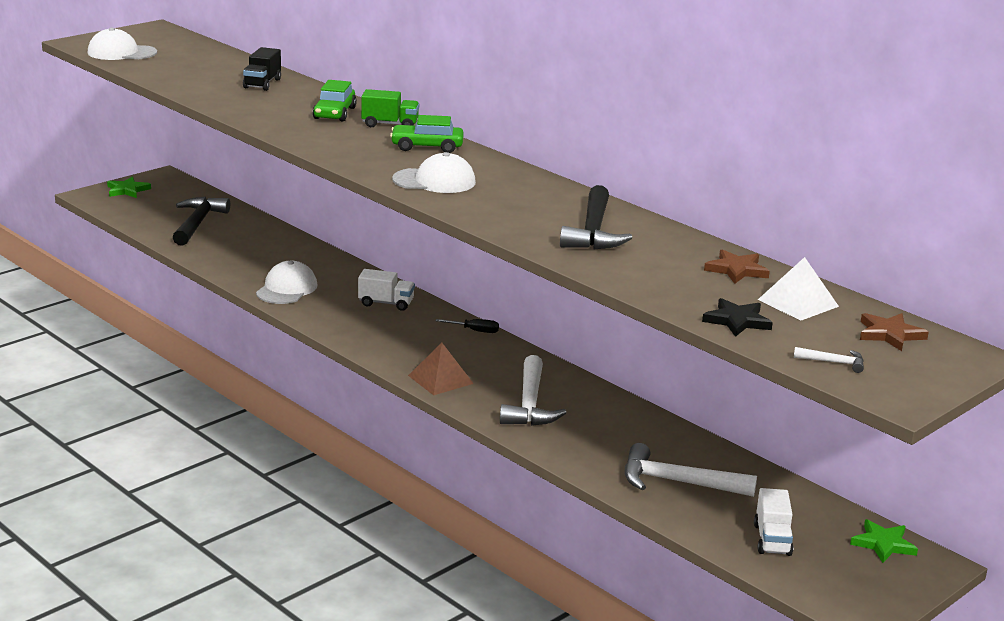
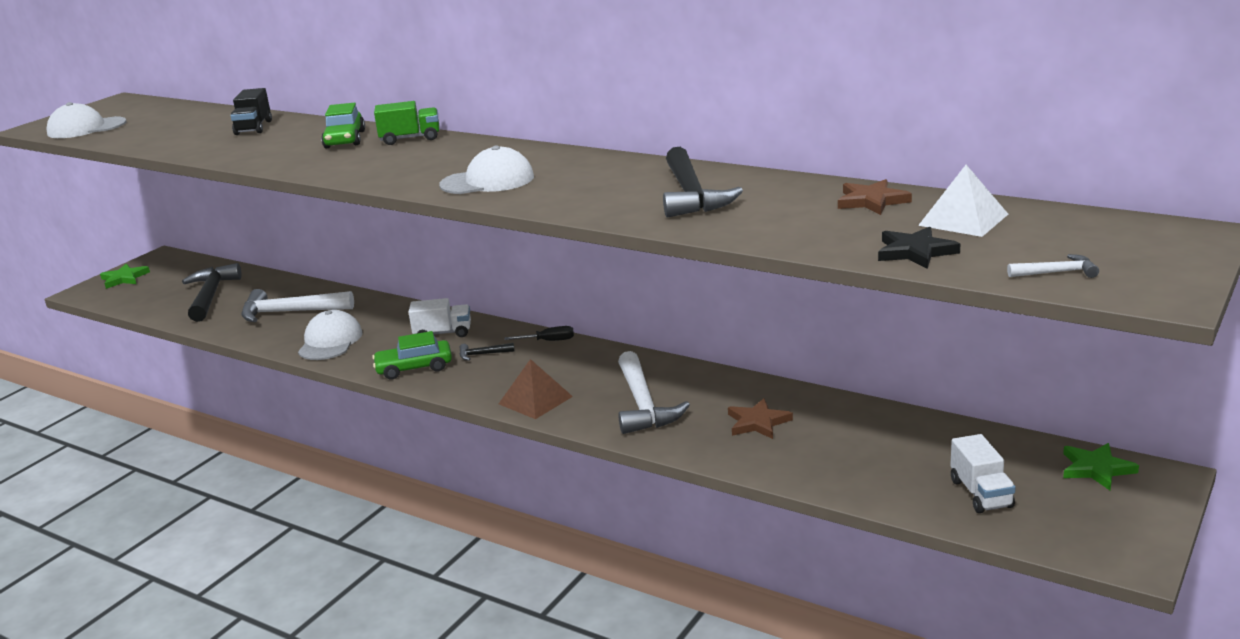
camera: 10 degrees left, 0 degrees up
(412, 330) = (482, 354): none -> black hammer
(427, 147) = (461, 151): green car -> green car (414, 368)
(678, 482) = (844, 453): white hammer -> white hammer (290, 312)
(890, 334) = (1087, 230): brown star -> brown star (758, 422)

